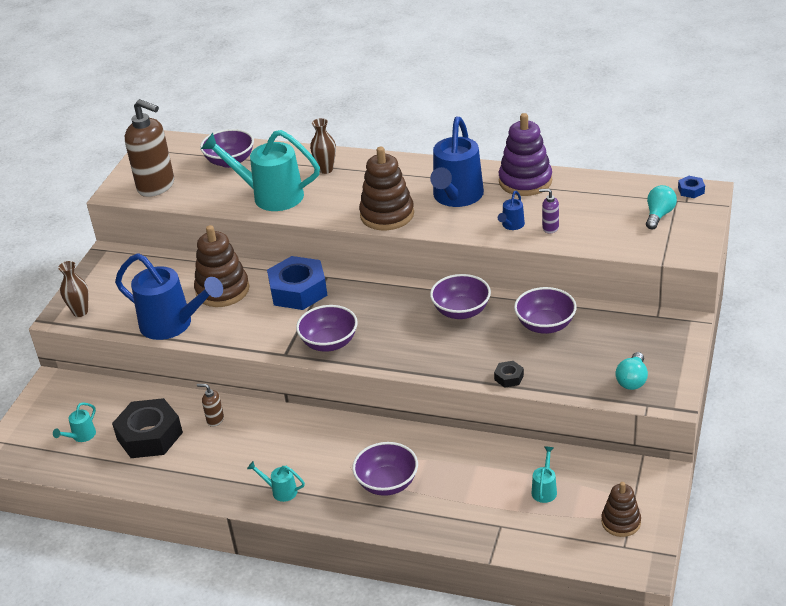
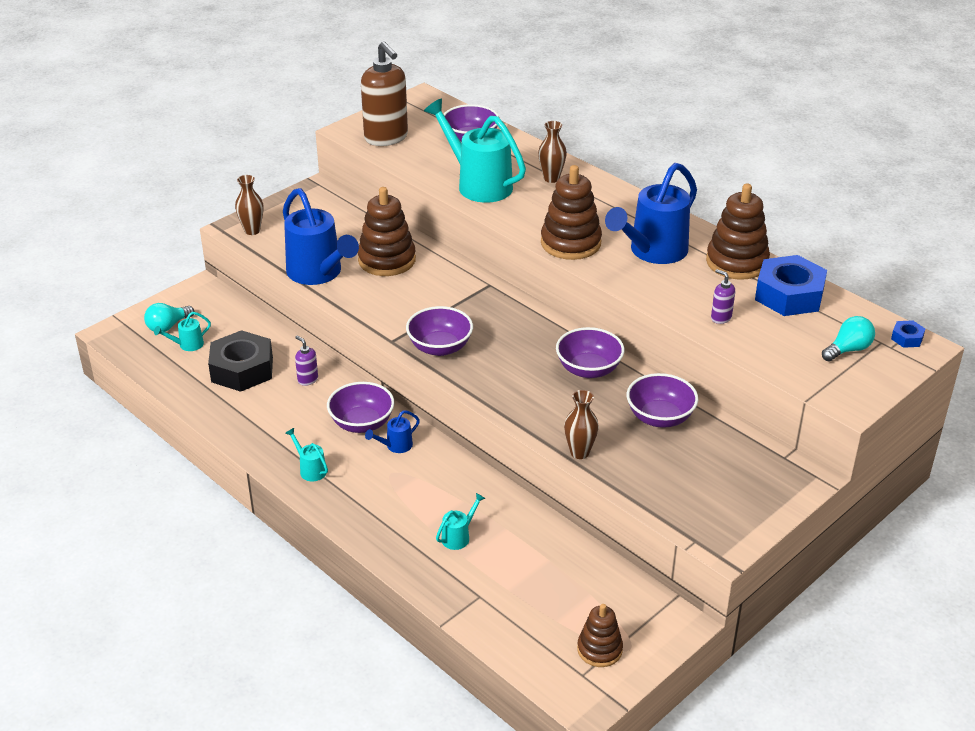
camera: 25 degrees right, 0 degrees up
(215, 420) = (307, 380): brown soap dispenser -> purple soap dispenser
(298, 291) = (453, 287): blue nut -> blue nut (789, 295)
(387, 483) = (409, 506): purple bowl -> purple bowl (362, 423)
(509, 377) = (579, 452): black nut -> brown vase
(511, 225) = (683, 300): blue watering can -> blue watering can (395, 446)
(525, 181) = (737, 262): purple stacking toy -> brown stacking toy
(545, 489) = (551, 582): turquoise watering can -> turquoise watering can (458, 537)
(632, 380) = (701, 509): turquoise light bulb -> turquoise light bulb (168, 326)

